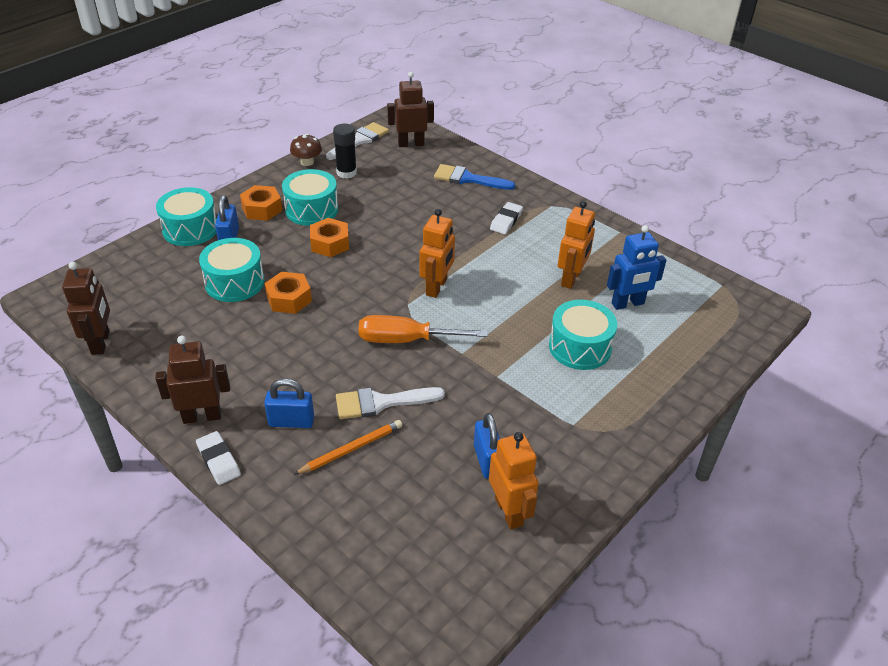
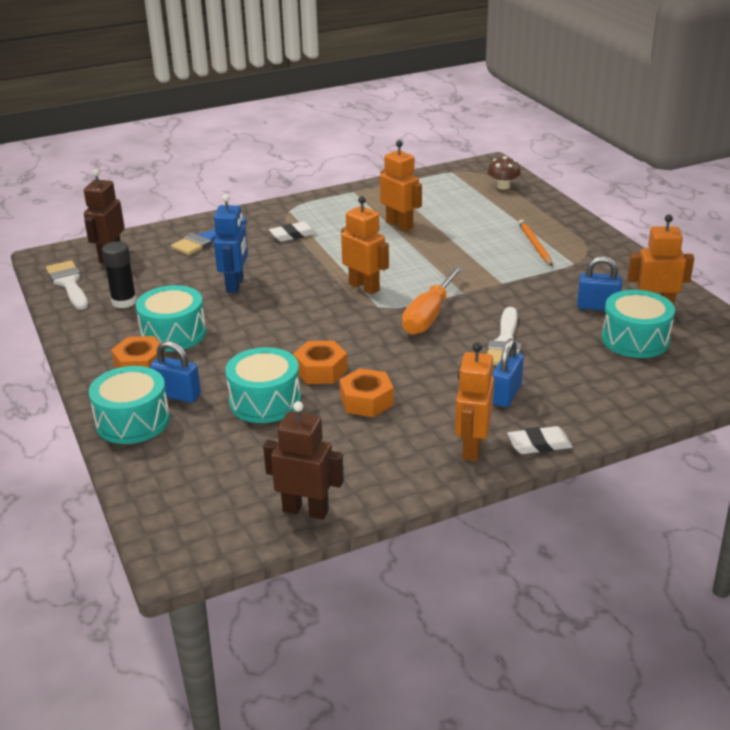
camera: 65 degrees left, 10 degrees down
(202, 416) = (472, 448): brown robot -> orange robot
(307, 162) = (75, 322): brown mushroom -> brown mushroom (503, 186)
(330, 243) = (246, 332): orange nut -> orange nut (366, 401)
(351, 449) = (556, 368): orange pencil -> orange pencil (534, 245)
(506, 221) = (293, 235): white eraser -> white eraser turned 75 degrees counterclockwise
(580, 347) = (488, 241): turquoise drum -> turquoise drum (635, 339)
(628, 304) = (448, 210): blue robot -> blue robot (235, 285)

